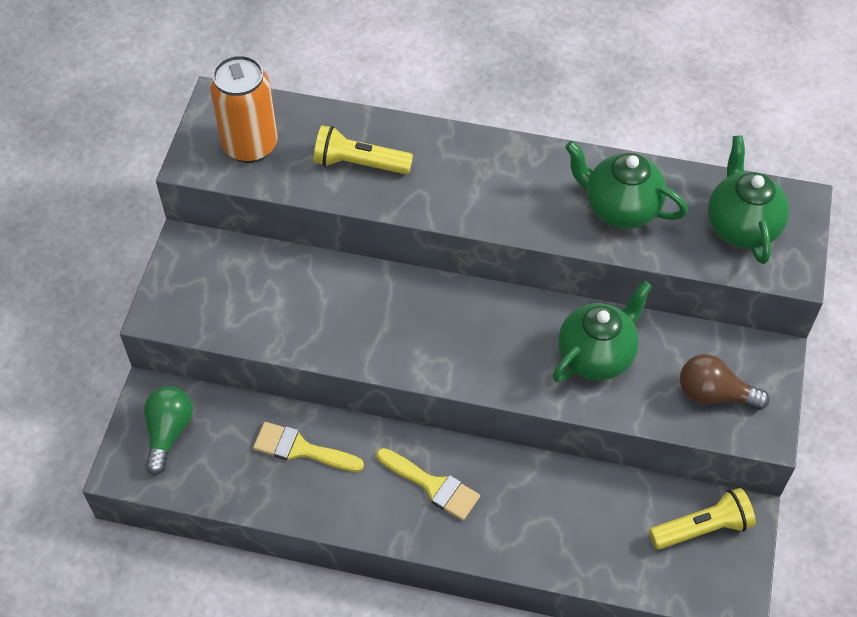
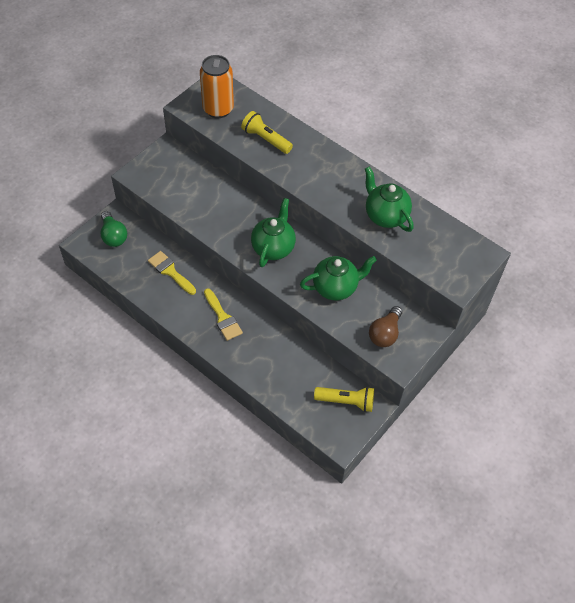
camera: 25 degrees right, 0 degrees up
(168, 432) = (113, 236): green light bulb -> green light bulb turned 120 degrees clockwise
(714, 394) = (385, 333): brown light bulb -> brown light bulb turned 105 degrees counterclockwise
(741, 226) = (444, 252): green teapot -> green teapot (273, 248)

